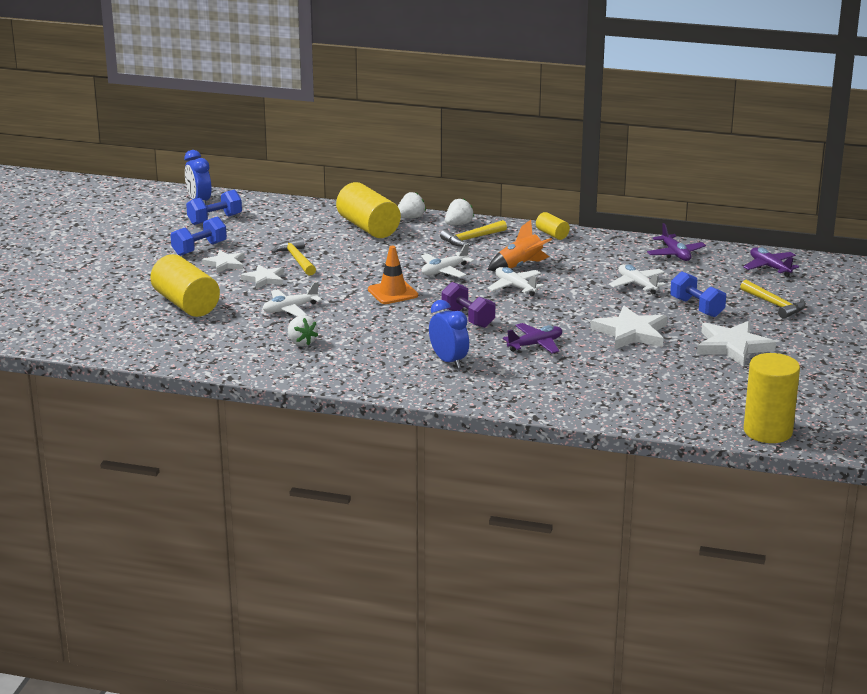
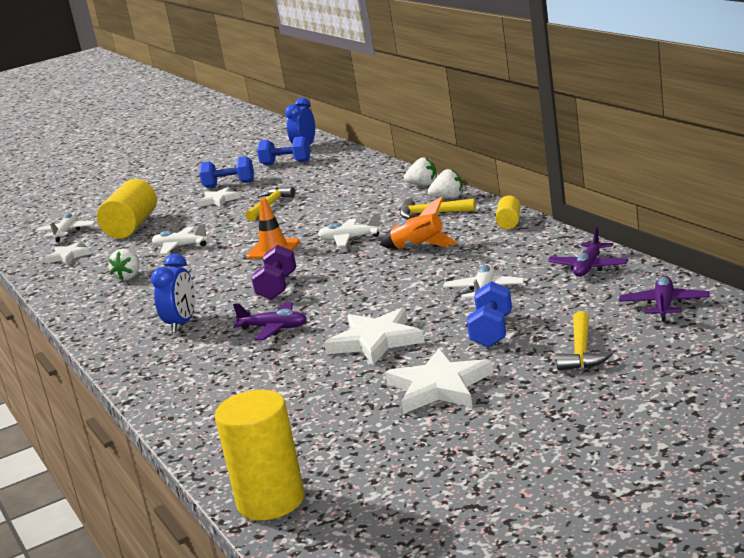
camera: 50 degrees right, 5 degrees down
(264, 279) = (216, 217): white star -> white star (68, 256)
(368, 227) = (373, 188): yellow cylinder -> none
(515, 287) = (373, 267): white plane -> white plane (67, 233)

